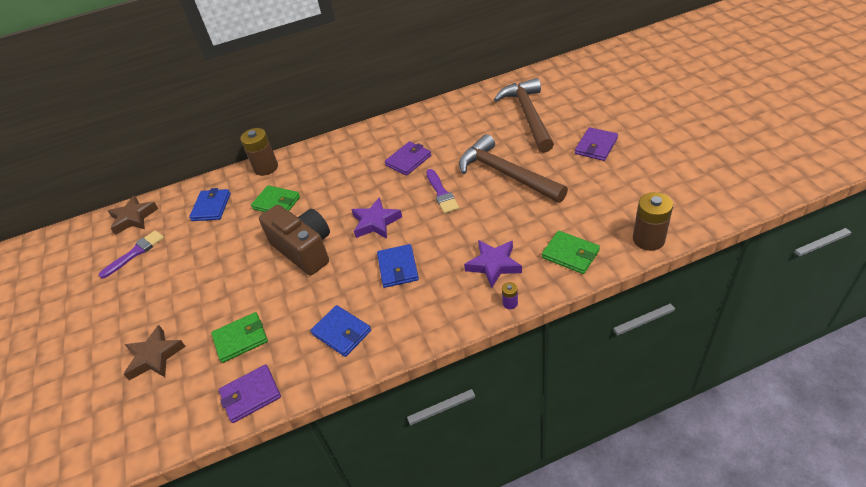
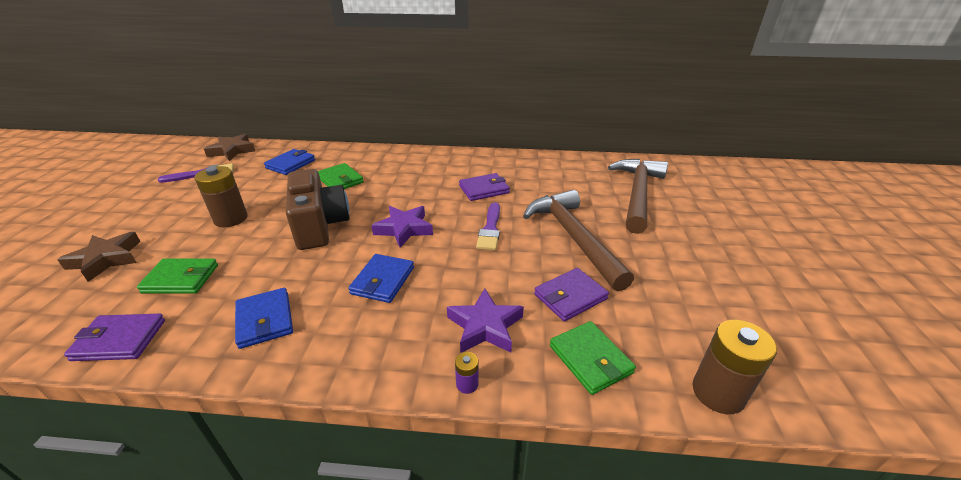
camera: 20 degrees right, 10 degrees down
(266, 168) = (361, 152): brown battery -> brown battery (231, 219)
(596, 146) = (701, 249): purple wallet -> purple wallet (570, 296)

